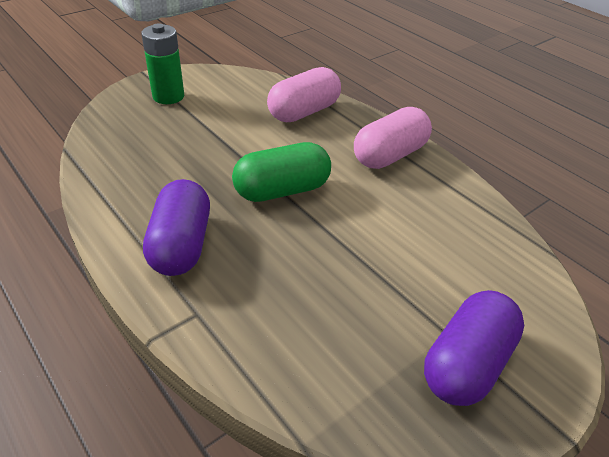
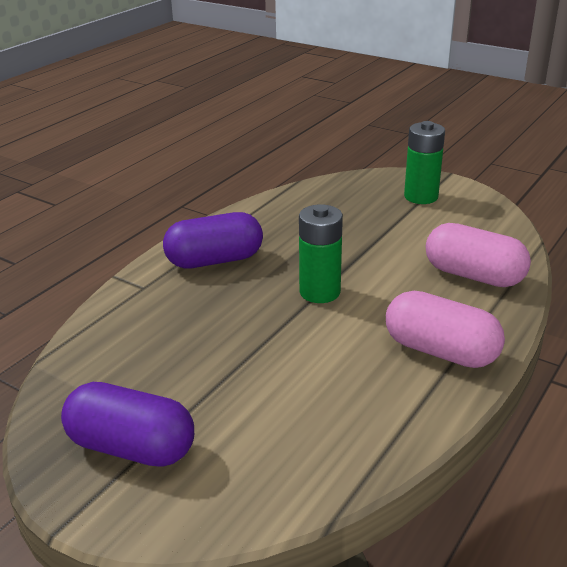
camera: 75 degrees right, 10 degrees down
(282, 190) = (320, 292): green capsule -> green battery

